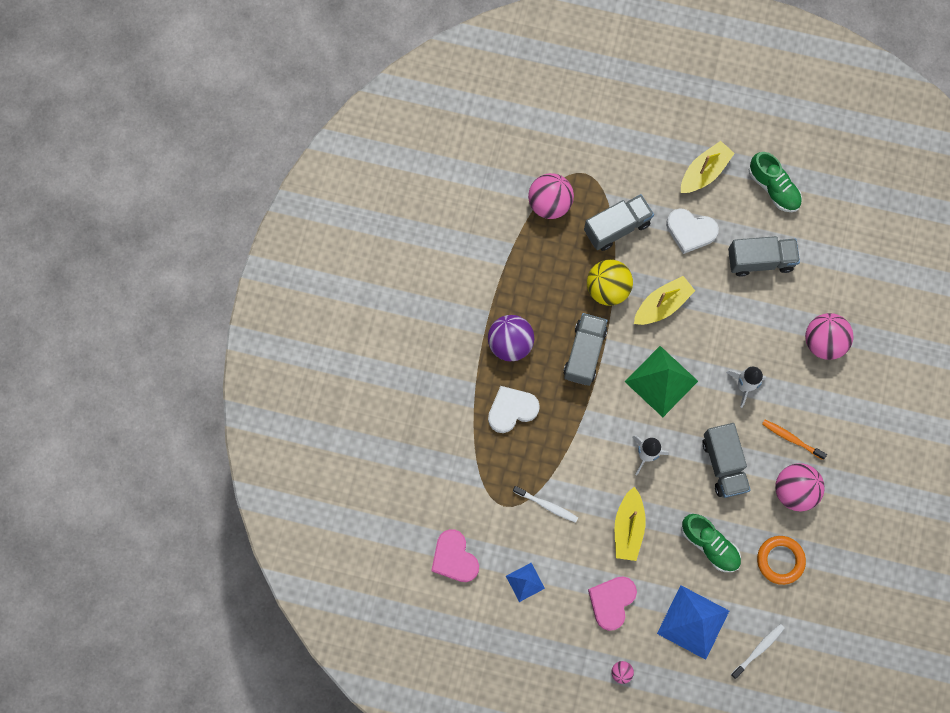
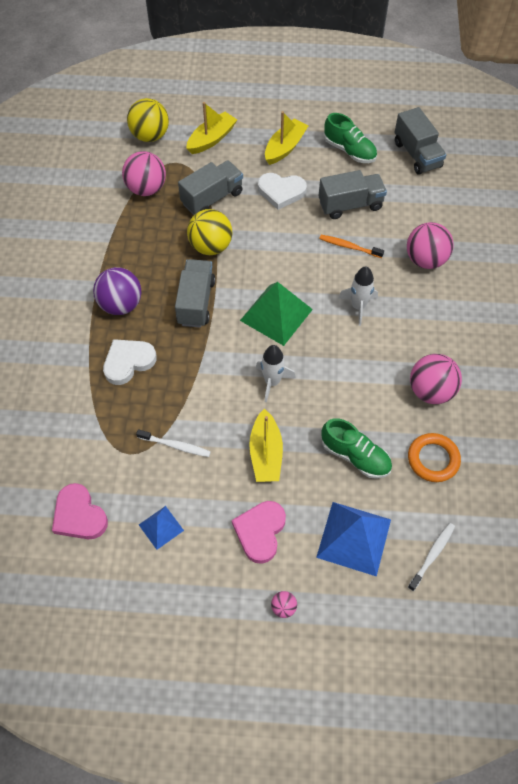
camera: 10 degrees left, 15 degrees down
(560, 132) = (150, 136): none -> yellow ball
(662, 305) = (265, 252): yellow boat -> yellow boat (211, 139)
(723, 464) = (353, 378): grey truck -> grey truck (417, 154)
(791, 439) = (416, 345): orange toothbrush -> orange toothbrush (349, 247)

